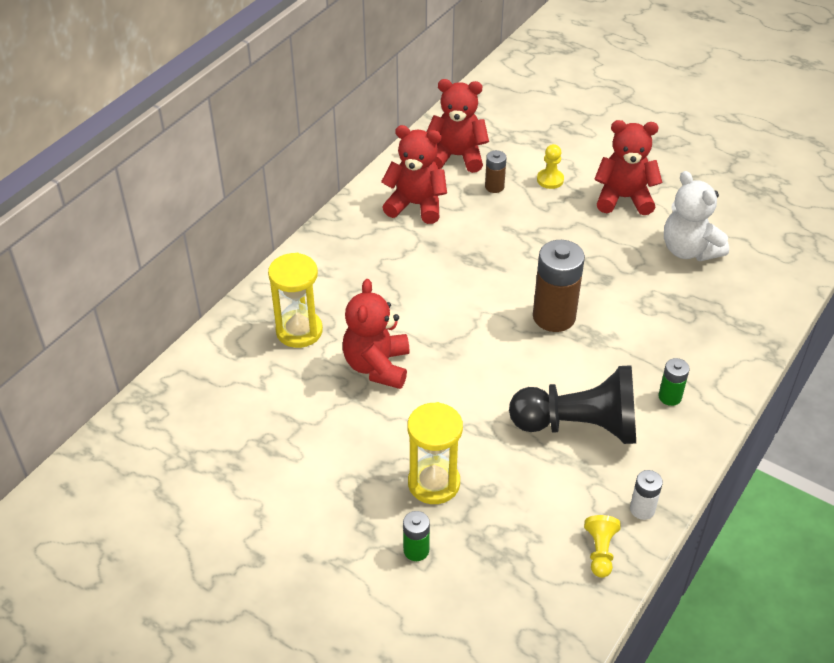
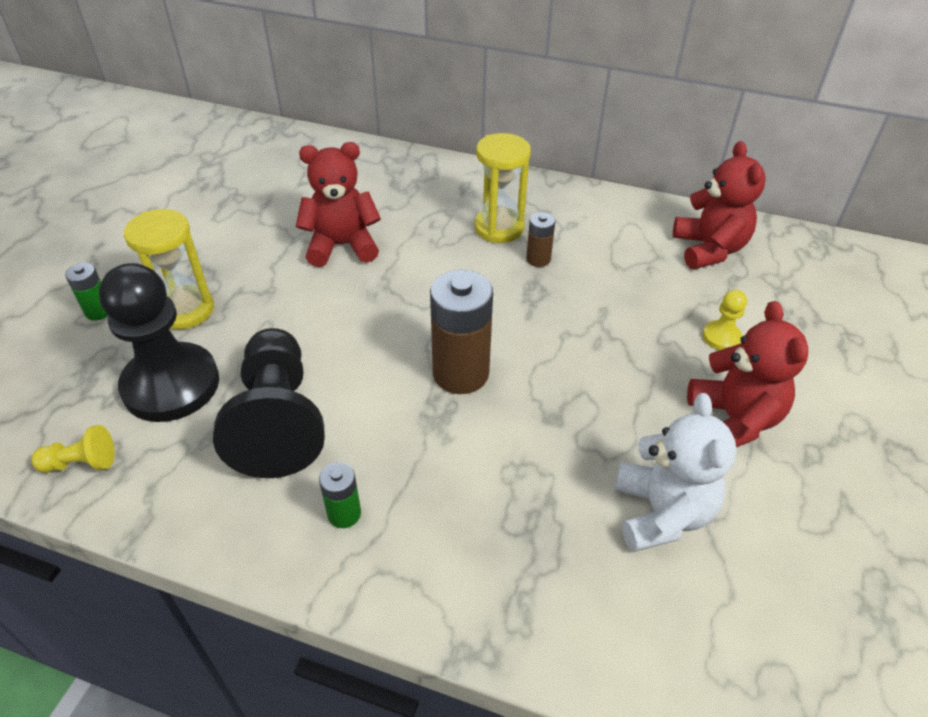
camera: 75 degrees right, 0 degrees up
(299, 331) = (377, 190): yellow hourglass -> yellow hourglass (499, 228)
(416, 205) = (601, 232): red teddy bear -> none
(494, 187) = (673, 288): brown battery -> brown battery (538, 259)
(526, 493) = (171, 385): none -> black pawn
(642, 509) = (144, 500): white battery -> none
(689, 250) = (661, 513): white teddy bear -> white teddy bear turned 135 degrees clockwise

